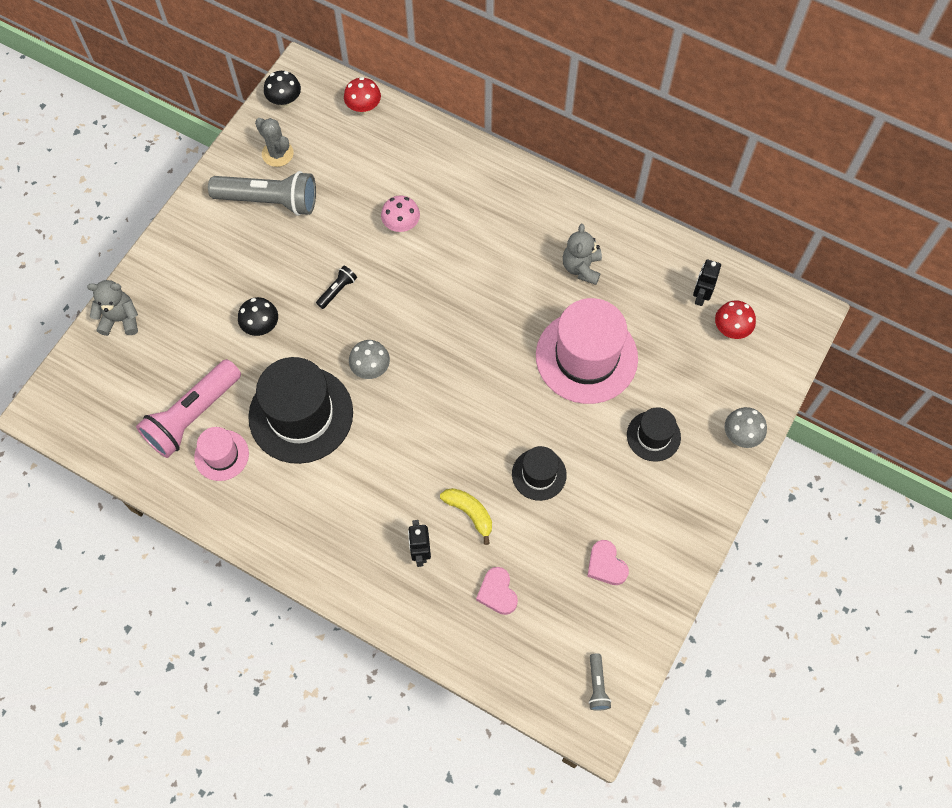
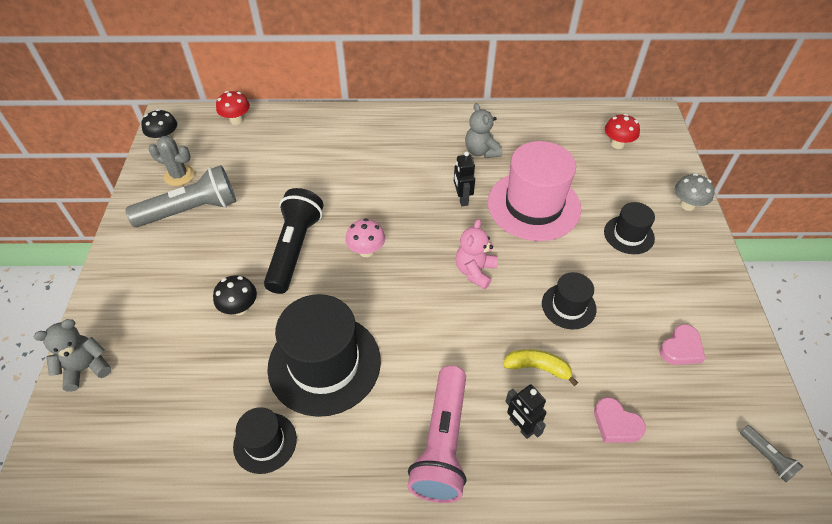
camera: 30 degrees left, 15 degrees down
(192, 415) = (212, 420): pink flashlight -> pink flashlight (442, 443)
(221, 455) = (265, 442): pink hat -> black hat
(337, 290) = (295, 249): black flashlight -> black flashlight, size x2.27
(371, 368) = (365, 294): grey mushroom -> none
(401, 225) = (319, 181): pink mushroom -> pink mushroom (366, 250)
(481, 397) = (475, 271): none -> pink teddy bear
(606, 565) = (681, 348): pink heart -> pink heart turned 75 degrees counterclockwise
(700, 296) = (578, 133): black robot -> black robot (462, 199)

